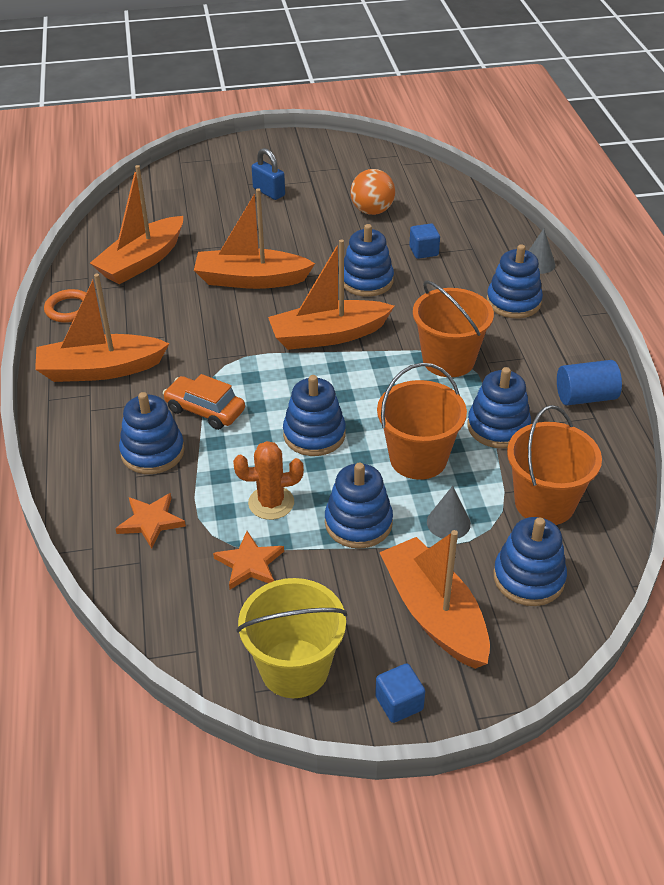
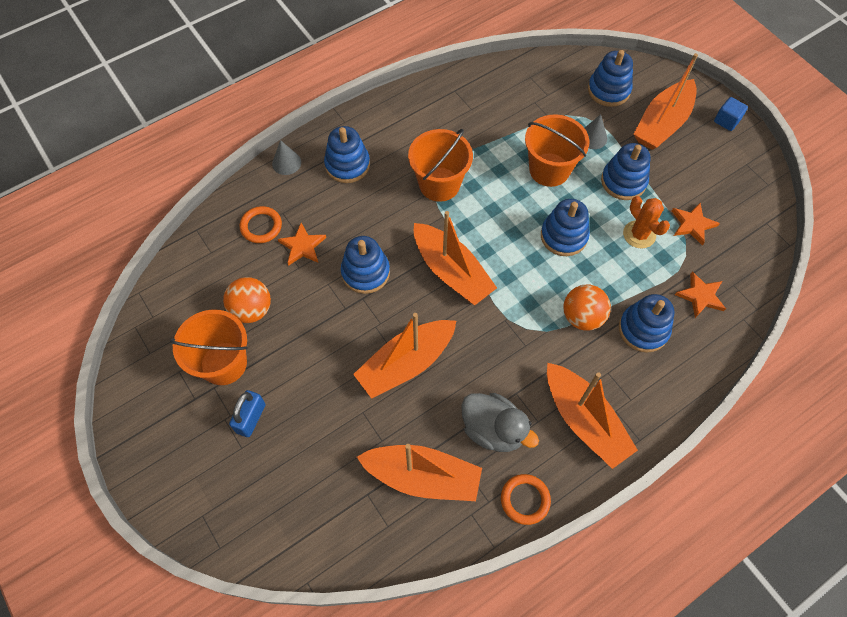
camera: 115 degrees left, 20 degrees up
(144, 311) = (493, 429): none -> grey duck
(205, 410) = (582, 317): orange car -> orange ball
(251, 280) = (406, 363): orange boat -> orange boat turned 75 degrees clockwise
(294, 668) = (742, 172): yellow bucket -> none
(423, 251) = (302, 246): blue cube -> orange star
(463, 233) = (261, 226): none -> orange ring
(498, 427) = (493, 136): blue stacking toy -> none
(544, 503) = (547, 97): orange bucket -> orange bucket (223, 363)
(585, 397) = (437, 99): blue cylinder -> none

